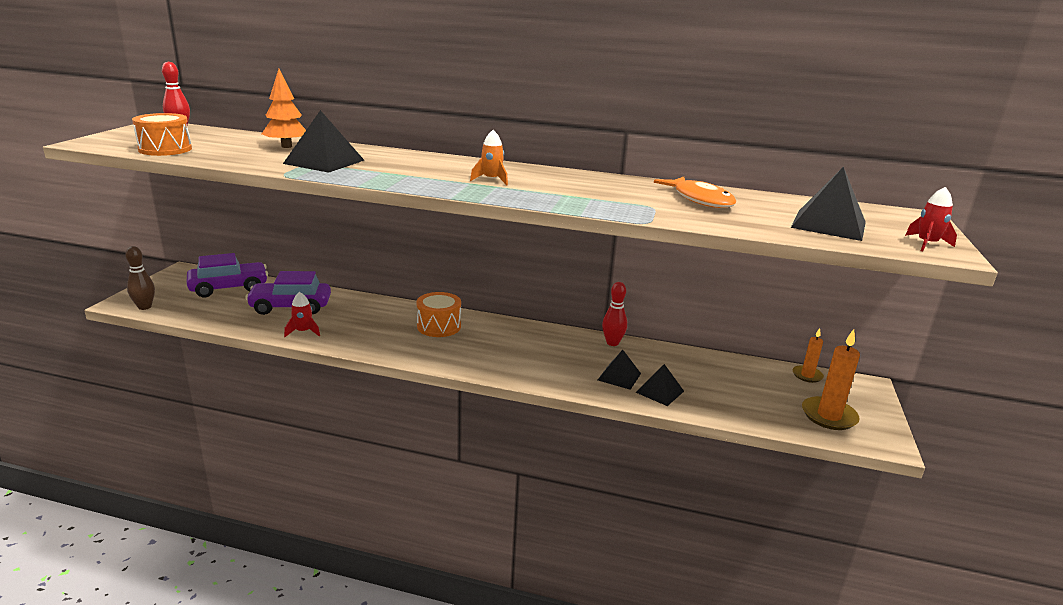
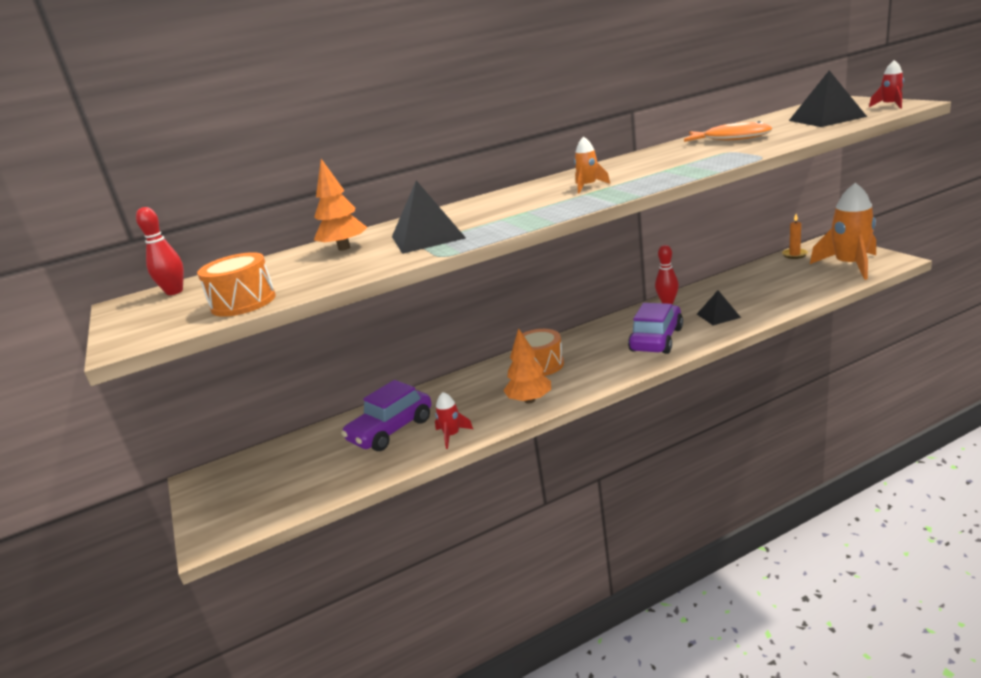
camera: 35 degrees left, 0 degrees up
(144, 307) = (246, 524): brown bowling pin -> none
(229, 288) = (291, 457): purple car -> purple car (656, 339)
(380, 342) = (529, 400): none -> orange tree
(659, 391) = (756, 308): black pyramid -> none
(829, 416) = (849, 265): orange candle -> orange rocket

